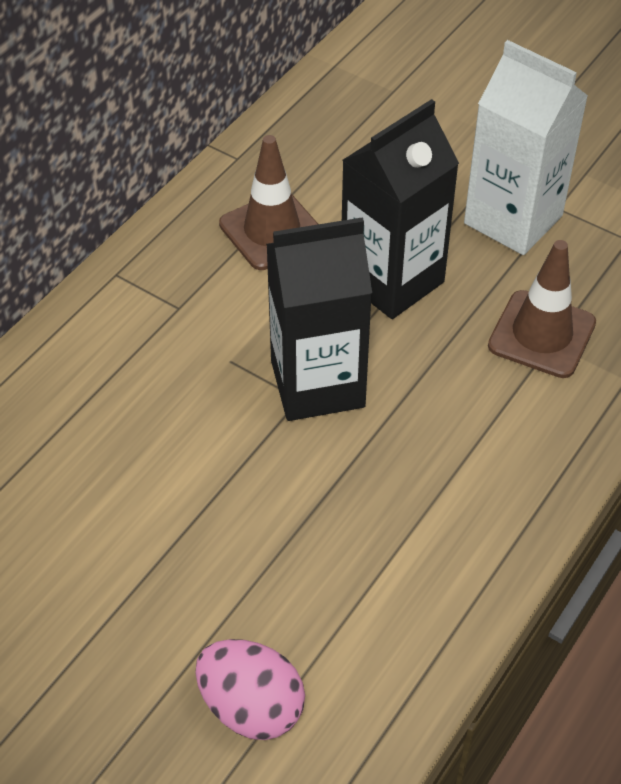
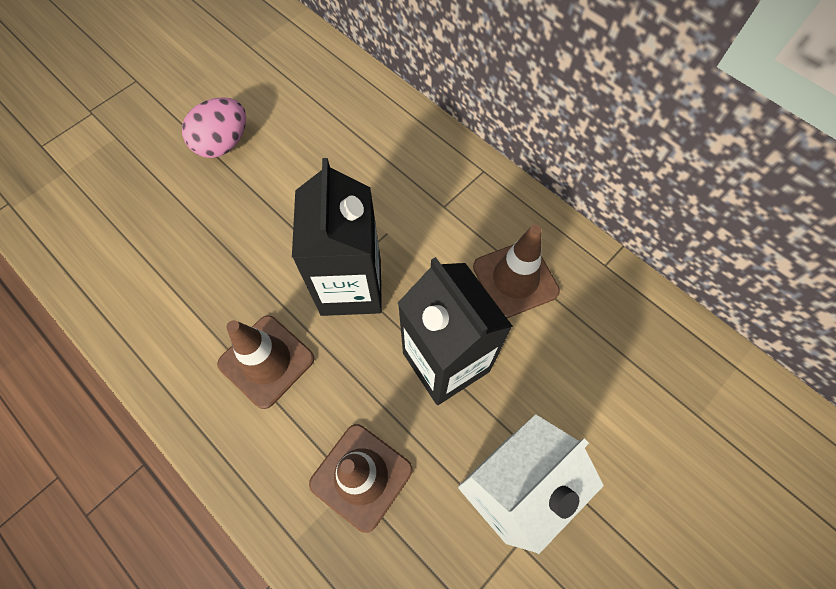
camera: 100 degrees right, 15 degrees up
(251, 707) = (120, 211): pink egg -> pink egg (223, 144)
(440, 450) = (266, 361): none -> brown traffic cone

